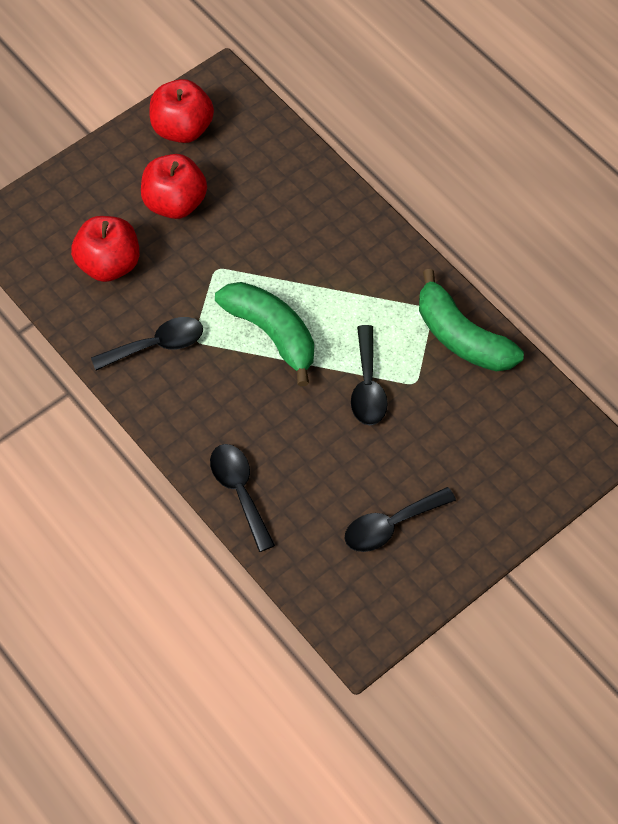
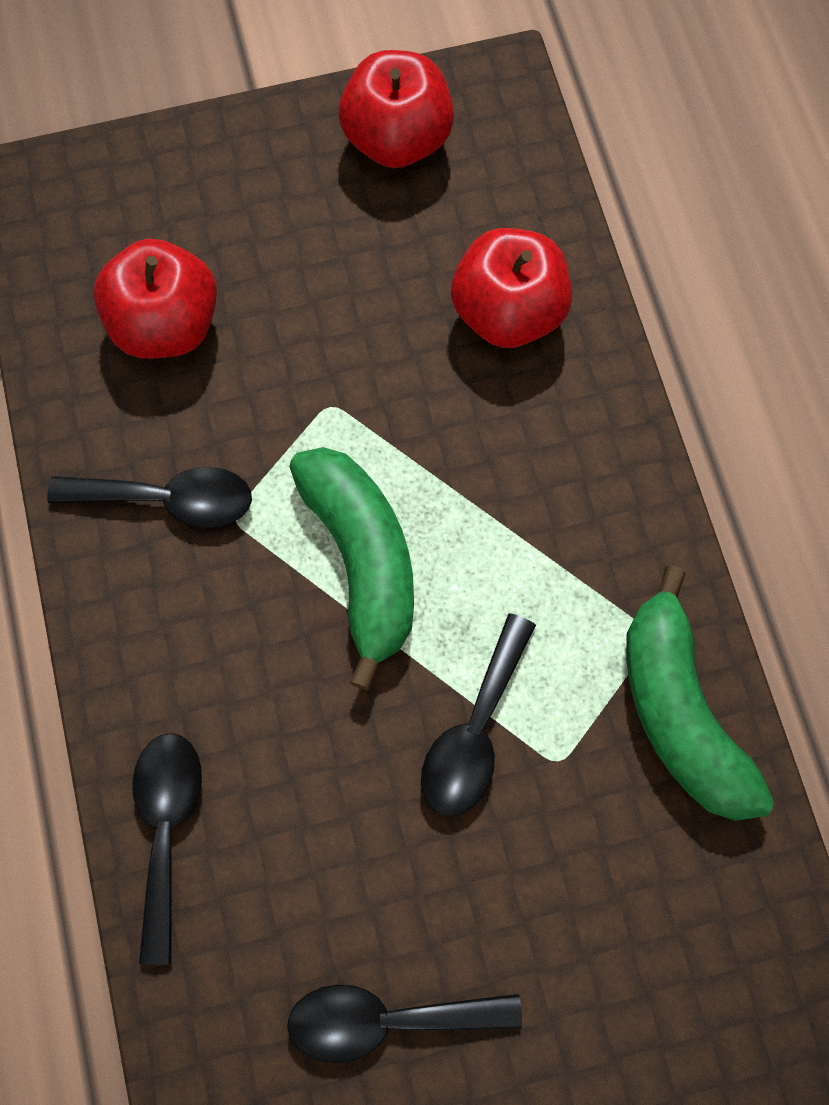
camera: 25 degrees right, 10 degrees up
(175, 203) = (322, 262): red apple -> red apple (508, 313)

